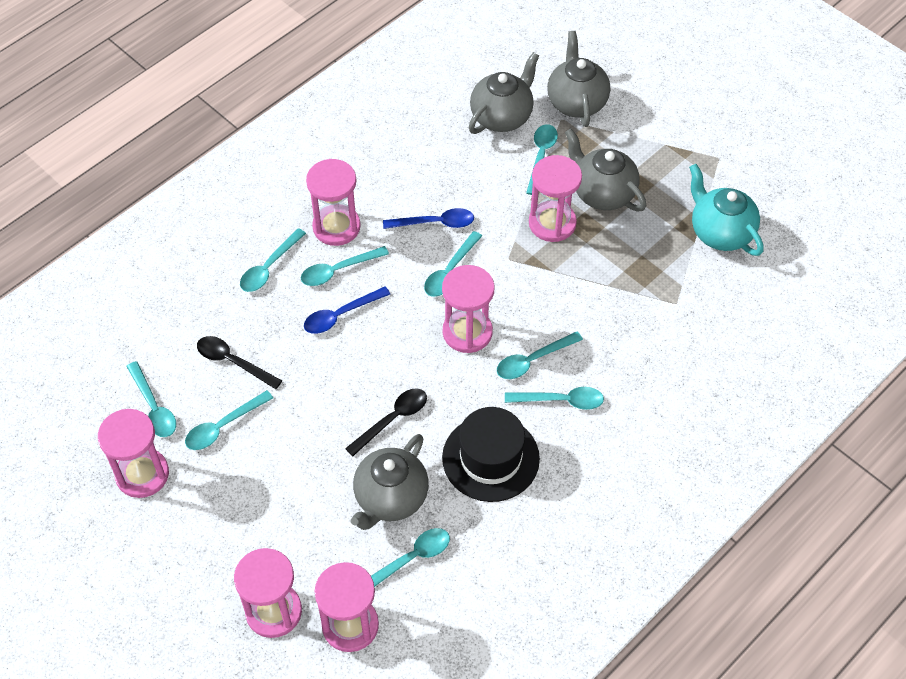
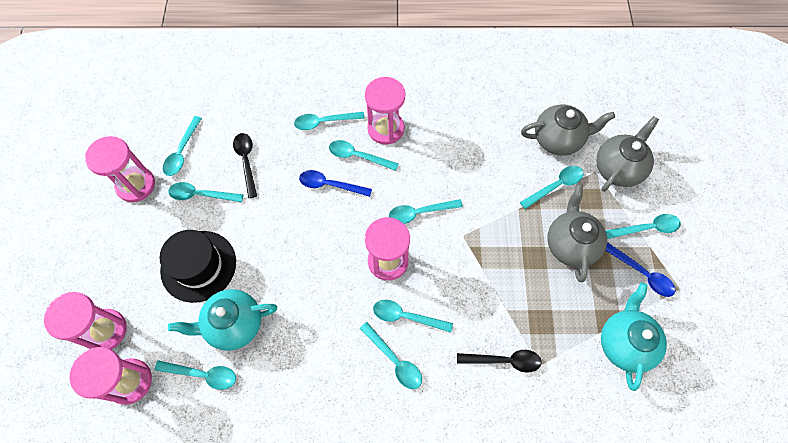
camera: 45 degrees right, 10 degrees up
(390, 498) = (234, 324): grey teapot -> turquoise teapot
(392, 419) = (288, 276): black spoon -> black spoon (504, 361)
(435, 223) = (444, 174): blue spoon -> blue spoon (642, 274)
(490, 458) = (313, 356): black hat -> black hat (198, 266)
(552, 223) = (515, 236): pink hourglass -> none
(648, 132) = (646, 228): none -> turquoise spoon

